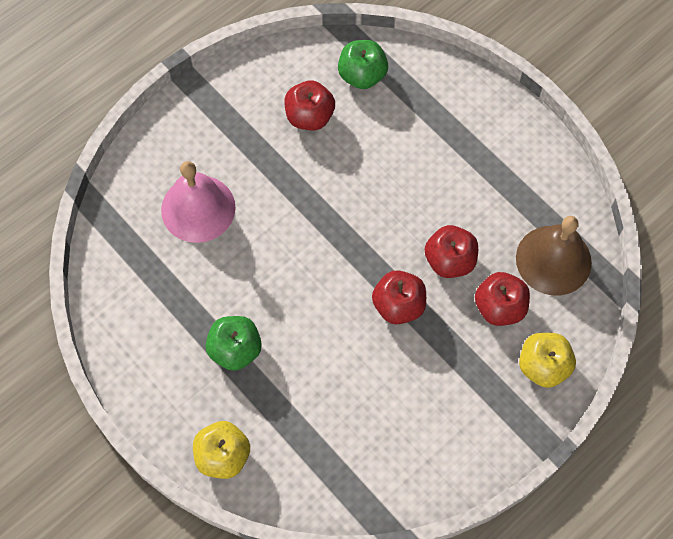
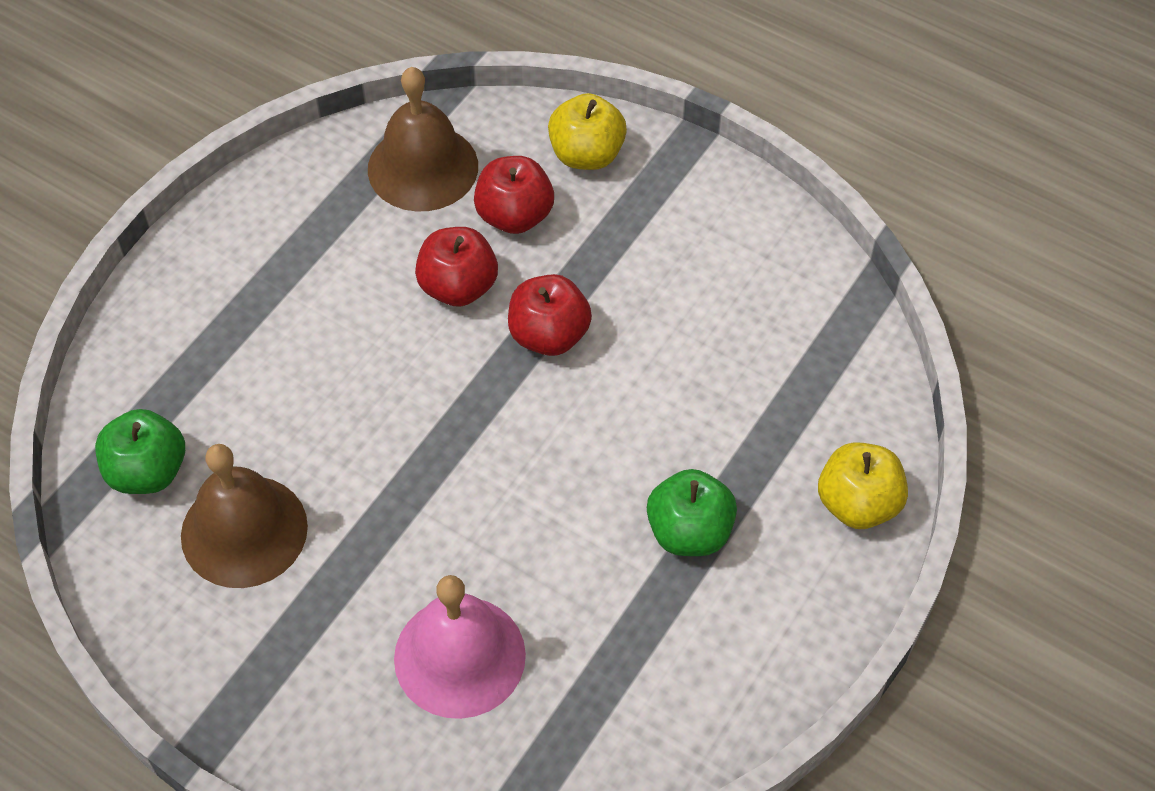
camera: 105 degrees left, 10 degrees down
(309, 117) = (244, 531): red apple -> brown bell

